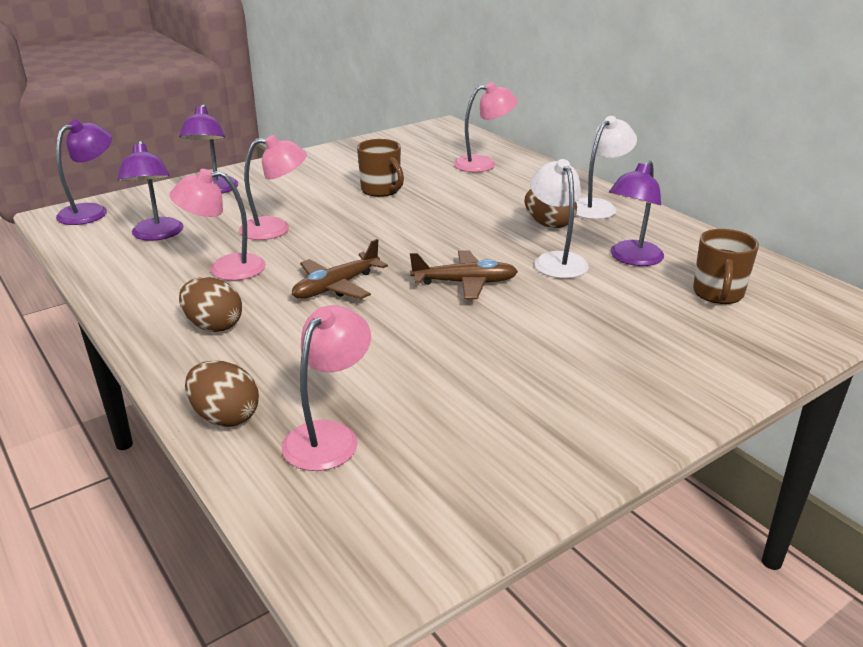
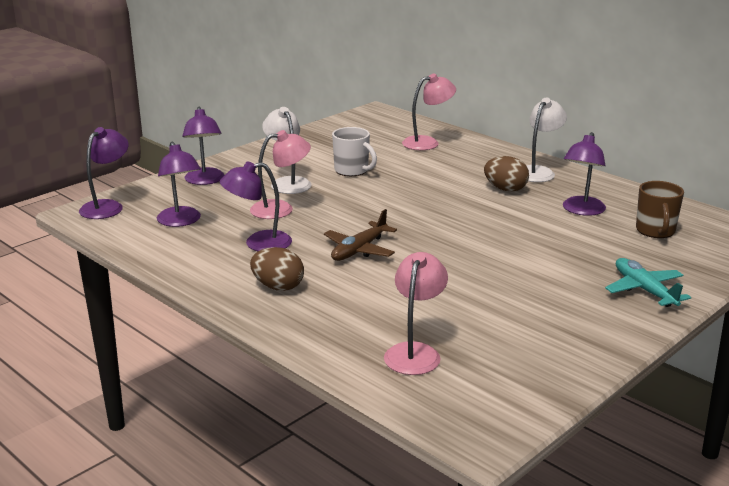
camera: 10 degrees left, 5 degrees down
(225, 268) = (258, 243): pink lamp -> purple lamp
(225, 417) = (329, 348): brown egg -> none
(381, 190) = (352, 171): brown mug -> white mug
(465, 283) = (460, 239): brown plane -> none
(556, 260) = (523, 216): white lamp -> white lamp (288, 182)
(674, 376) = (644, 290): none -> turquoise plane

